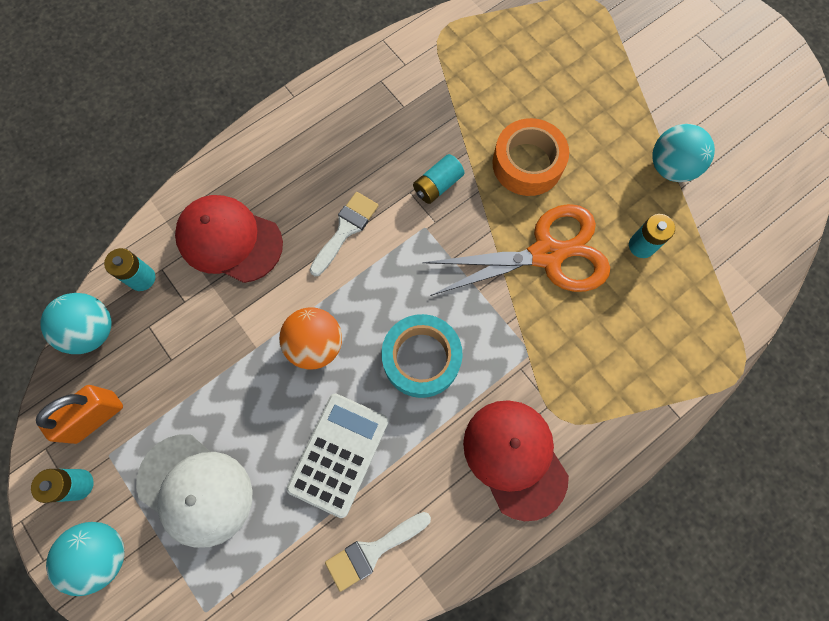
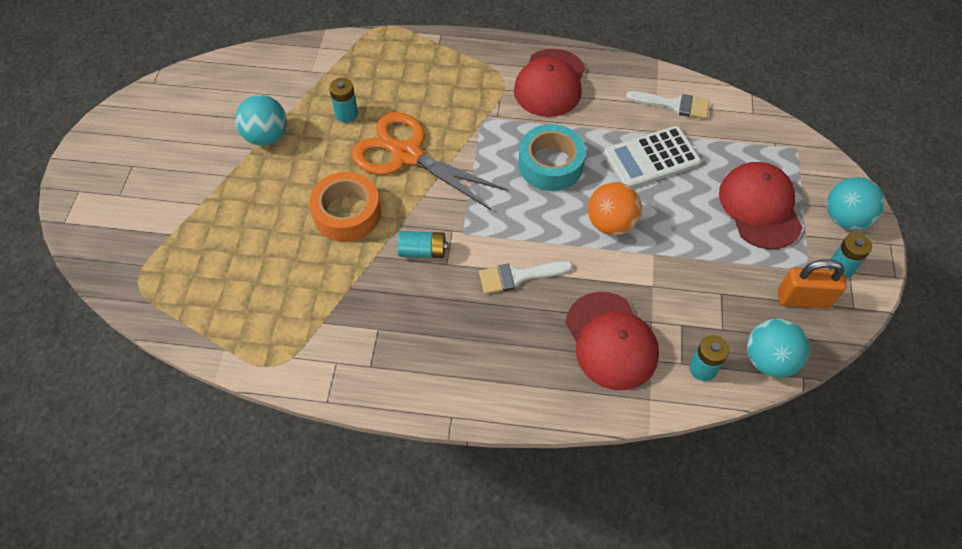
camera: 135 degrees left, 15 degrees down
(195, 489) = (760, 207): white cap -> red cap

